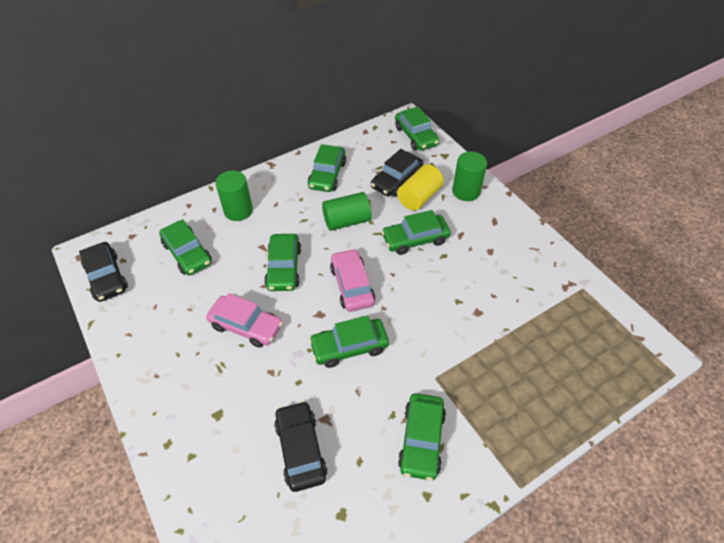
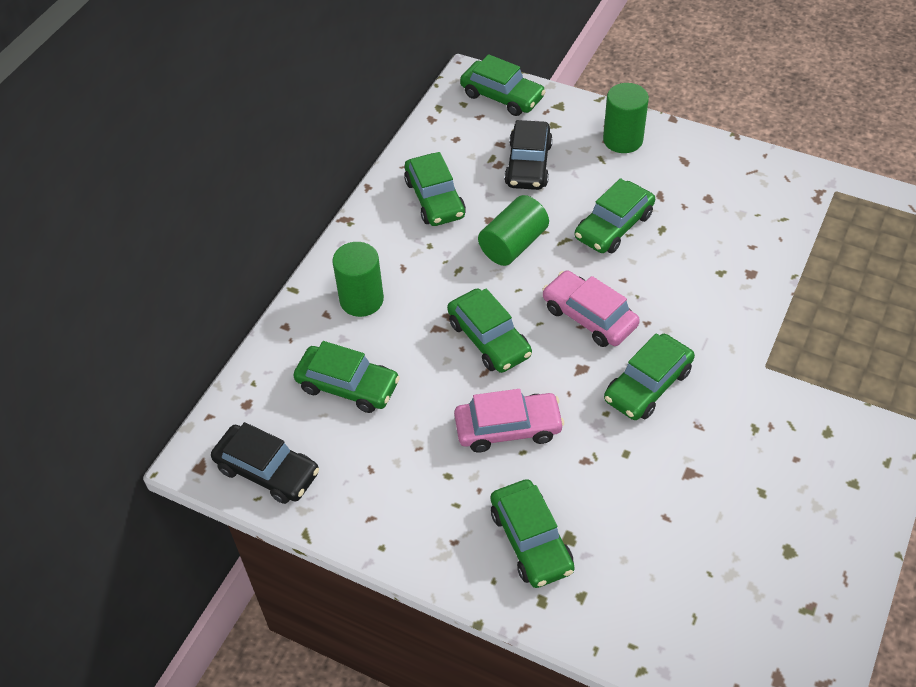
camera: 30 degrees left, 0 degrees up
(301, 449) = (692, 517): black car -> none
(419, 197) = (574, 173): yellow cylinder -> none
(421, 440) = (804, 435): green car -> green car (531, 540)

